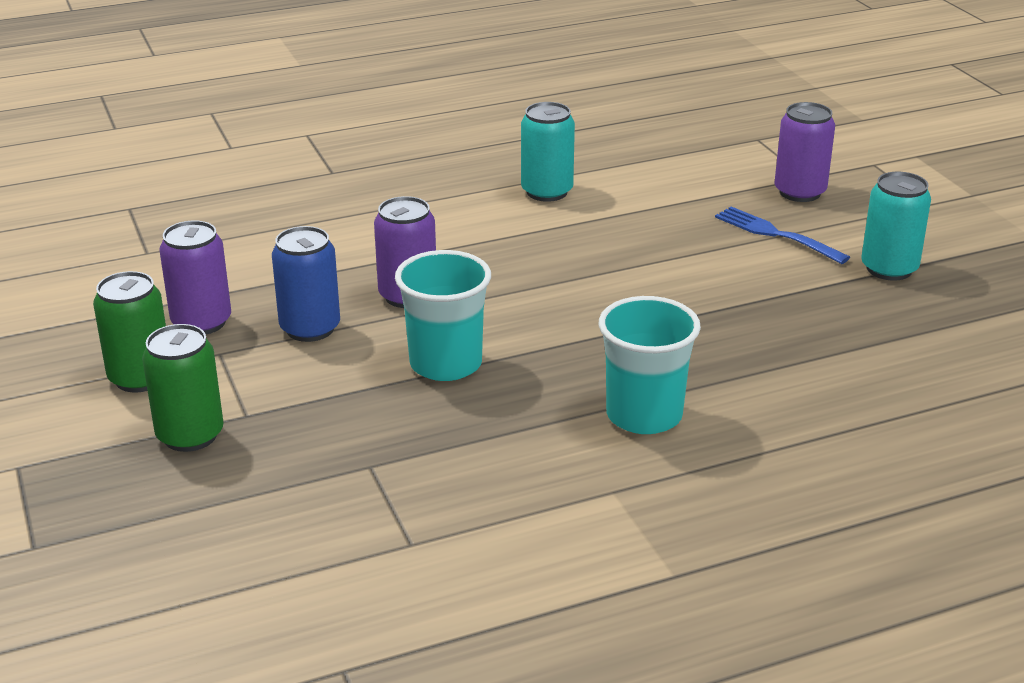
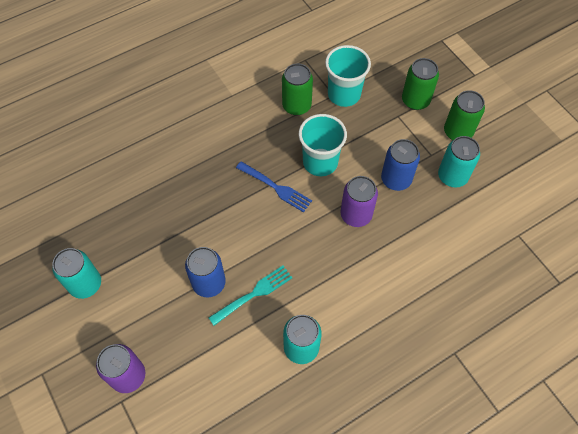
camera: 170 degrees right, 30 degrees up
(201, 322) = (452, 176): purple can -> turquoise can
(464, 454) = (296, 106): none -> green can
(609, 237) = (253, 294): none -> turquoise fork
(644, 415) = (222, 140): turquoise cup -> turquoise cup (344, 94)
(680, 252) = (209, 283): none -> blue can
(777, 235) = (148, 314): blue fork -> blue fork (275, 187)

